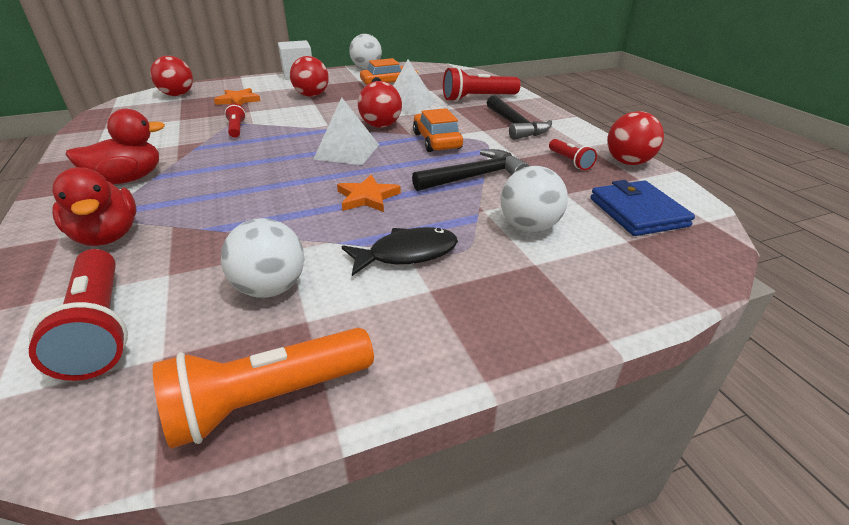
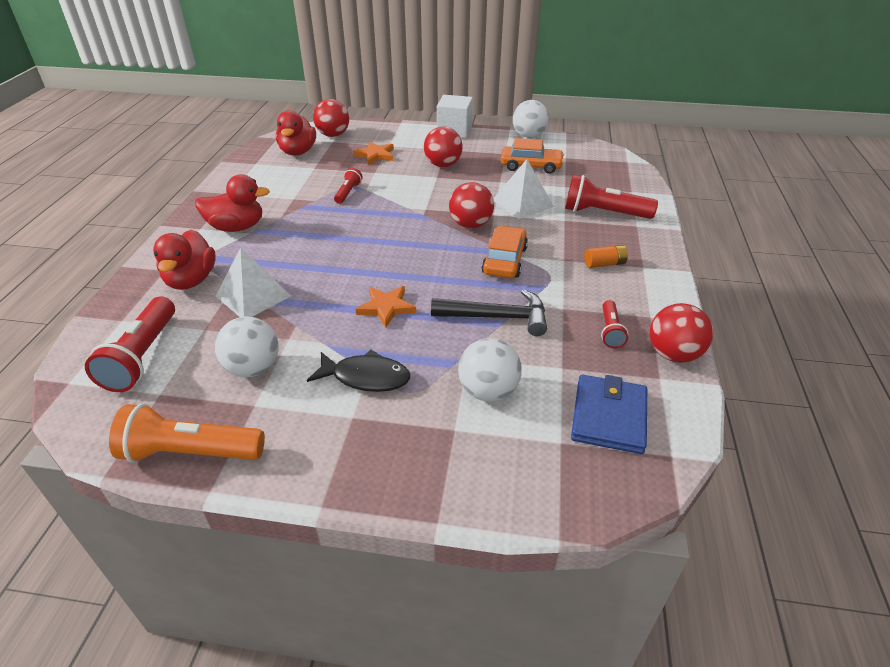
camera: 30 degrees right, 5 degrees up
(148, 112) = (298, 152): none -> red duck
(347, 151) = (414, 248): white pyramid -> white pyramid (253, 296)
(515, 125) = (604, 264): black hammer -> orange battery

